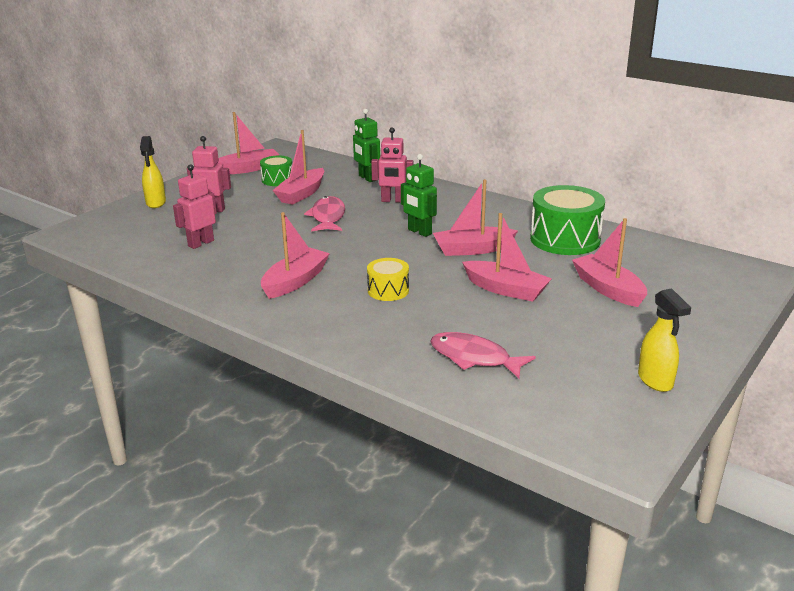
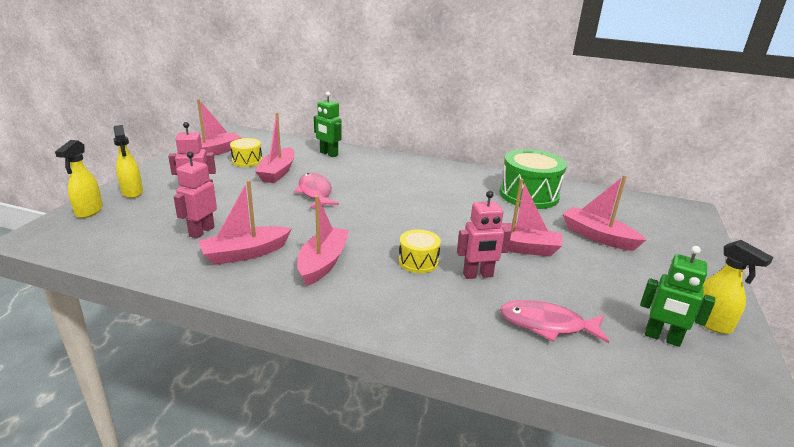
camera: 20 degrees left, 0 degrees up
(112, 217) = (89, 211): none -> yellow spray bottle
(277, 180) = (247, 161): green drum -> yellow drum
(393, 201) = (364, 172): pink robot -> pink robot (478, 275)
(419, 232) = (406, 199): green robot -> green robot (662, 338)
(472, 249) = (463, 211): pink boat -> pink boat (245, 253)

